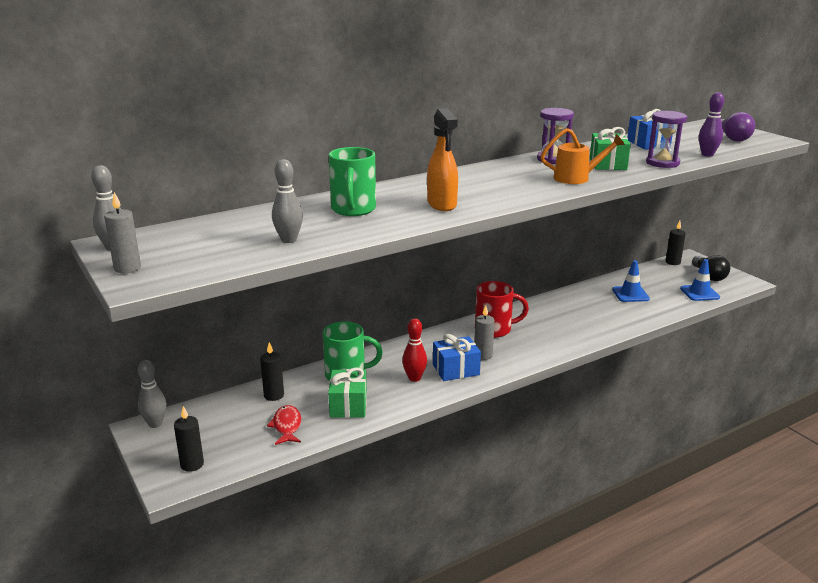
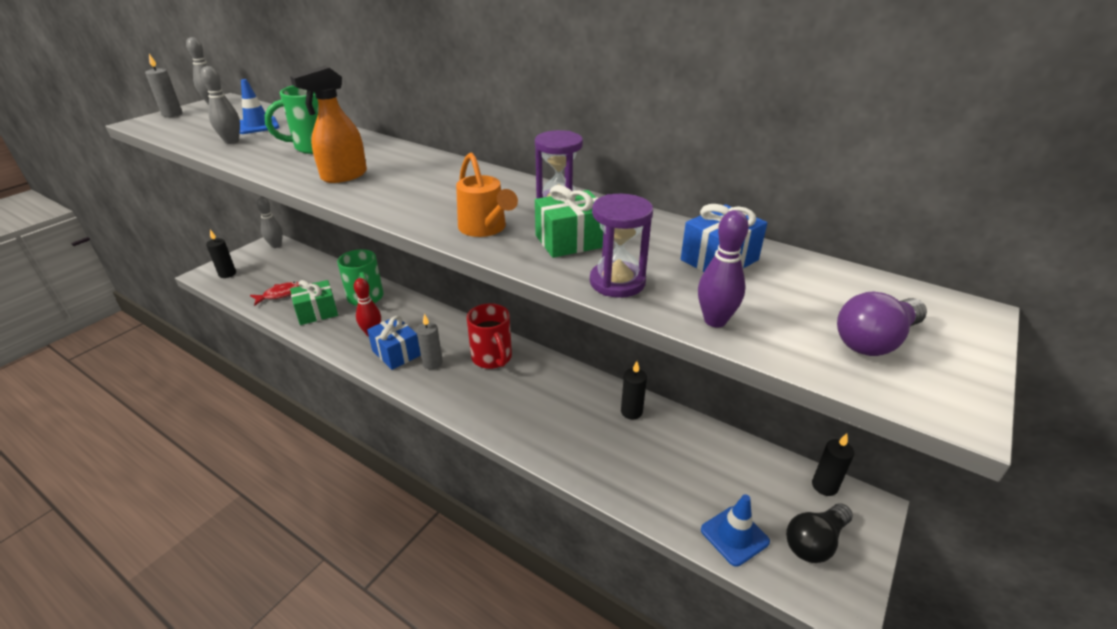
camera: 65 degrees right, 10 degrees up
(274, 395) = (324, 276): black candle -> black candle (631, 412)
(630, 294) = (665, 453): blue traffic cone -> blue traffic cone (257, 126)

